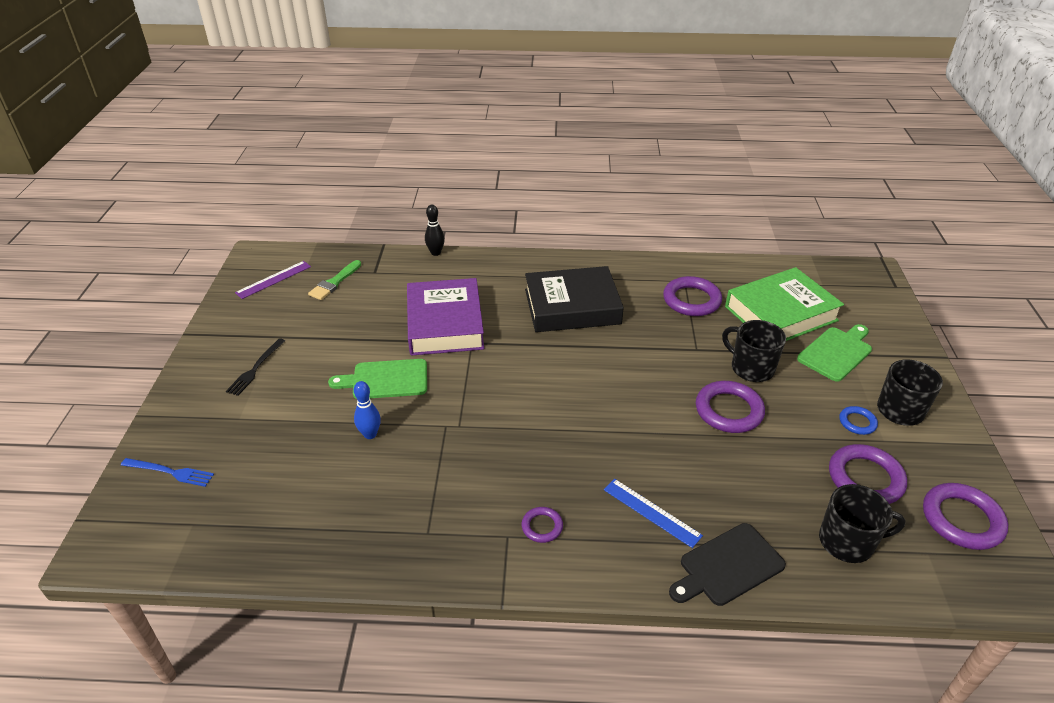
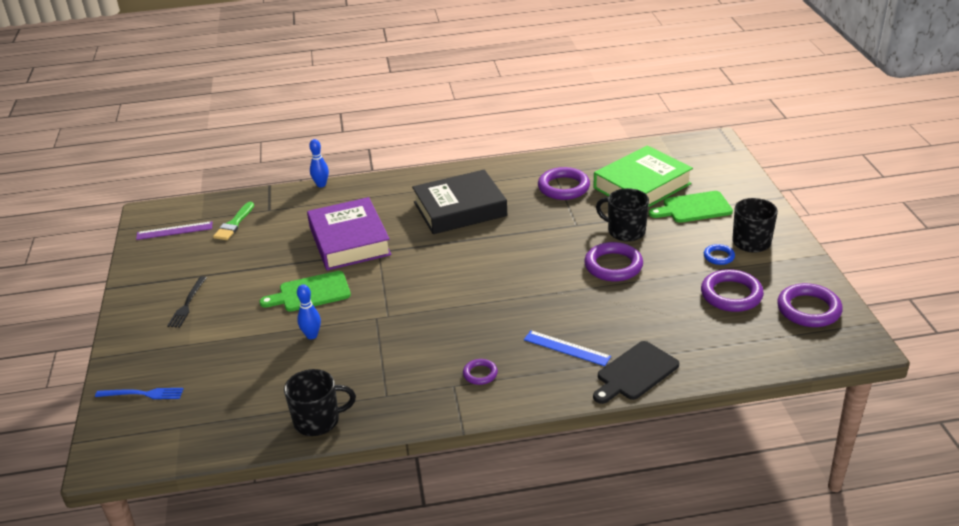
camera: 10 degrees left, 5 degrees down
(273, 279) = (174, 231): purple ruler -> purple ruler turned 45 degrees clockwise
(435, 253) = (321, 185): black bowling pin -> blue bowling pin
(836, 352) = (693, 208): green cutting board -> green cutting board turned 135 degrees counterclockwise
(847, 542) = (724, 340): black mug -> black mug (318, 420)

